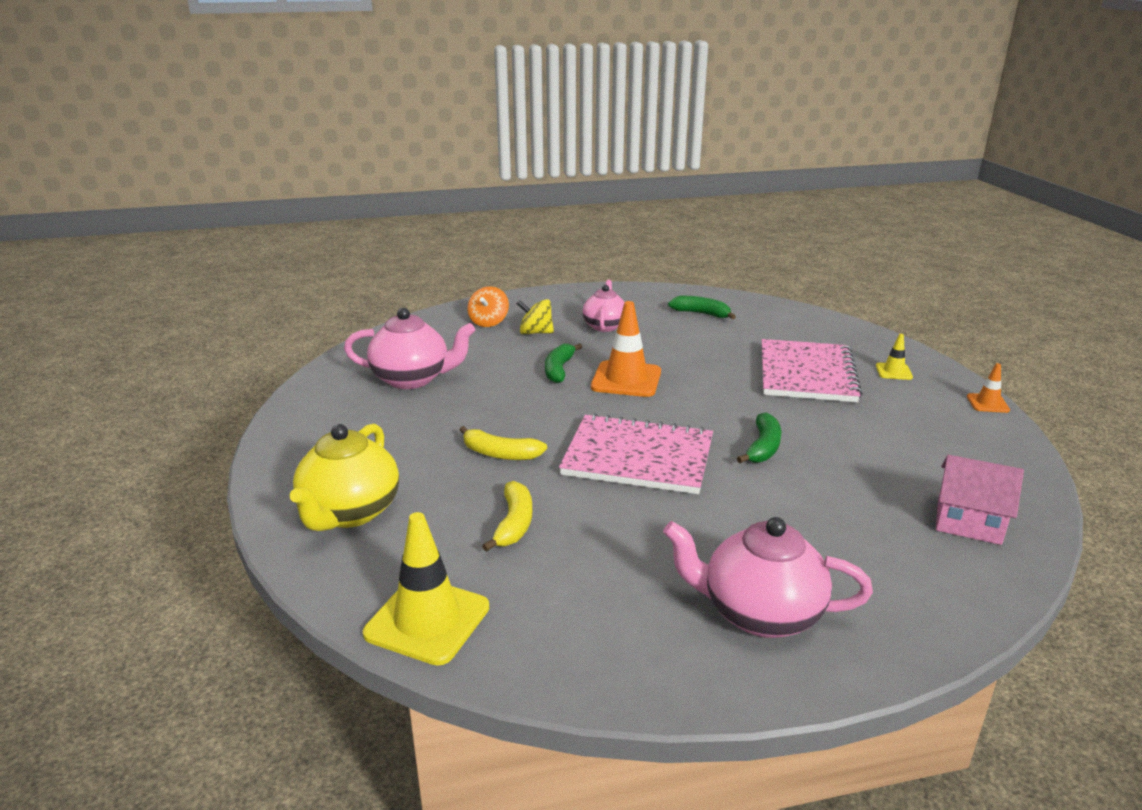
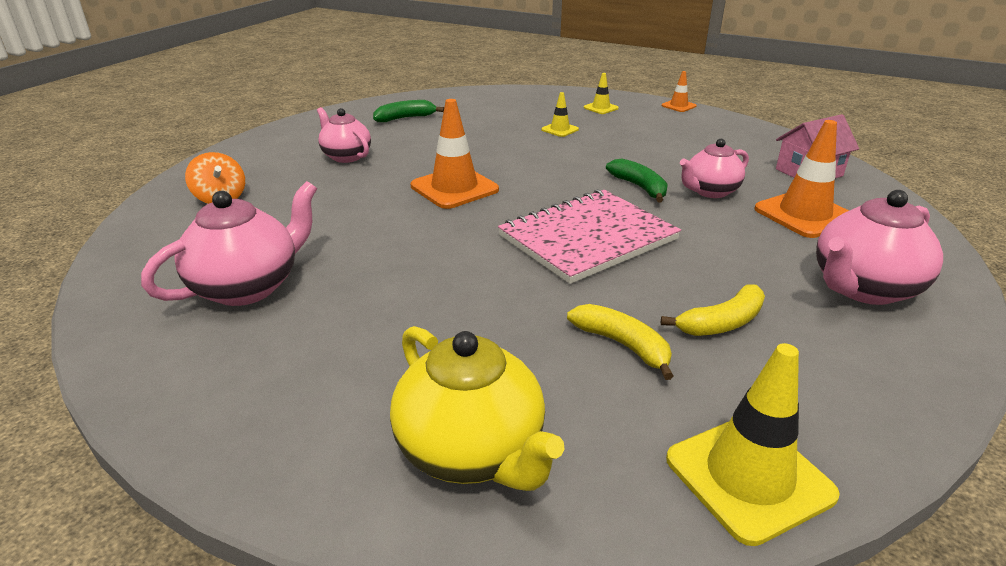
camera: 50 degrees left, 5 degrees up
(500, 454) = (486, 299): yellow banana -> yellow banana (721, 323)
(535, 333) = (292, 187): yellow spinning top -> none
(559, 370) = (383, 206): green banana -> none
(806, 374) = (560, 129): pink notebook -> yellow traffic cone
(817, 482) = (710, 191): none -> pink teapot
(860, 545) = (804, 214): none -> orange traffic cone

